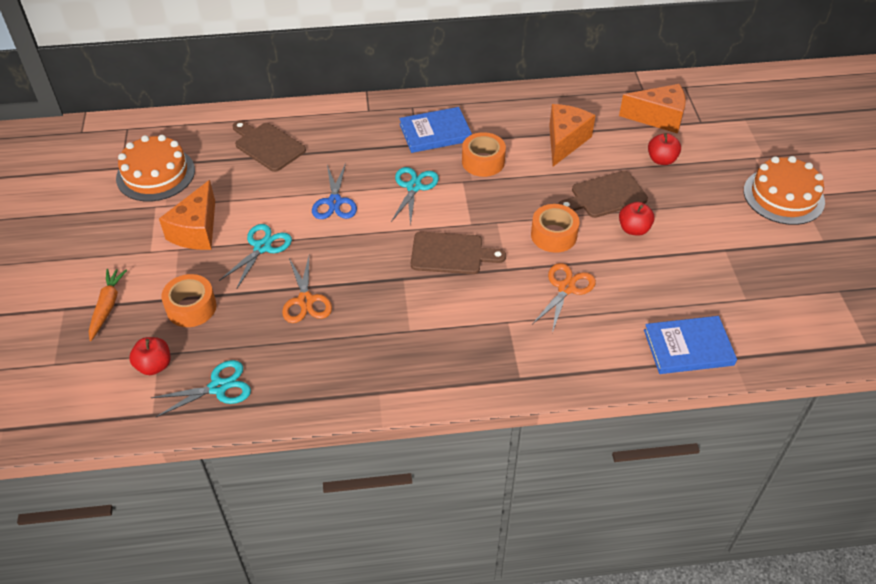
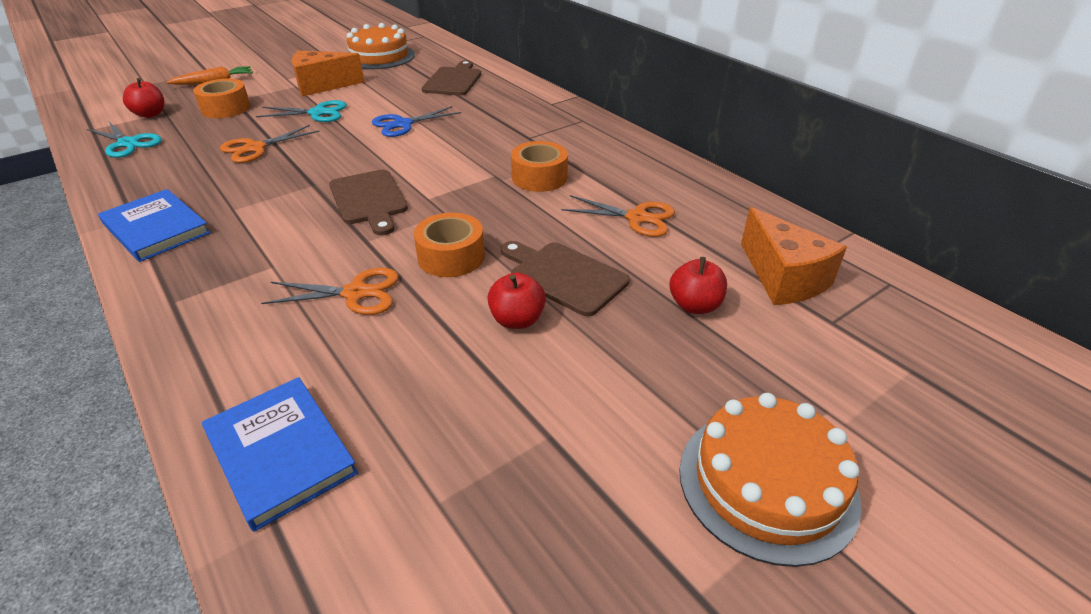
camera: 60 degrees right, 10 degrees down
(414, 187) = (459, 153): turquoise scissors -> none
(435, 132) = (557, 141): blue book -> blue book (156, 228)
(565, 141) = (637, 218): orange cheese -> orange scissors

